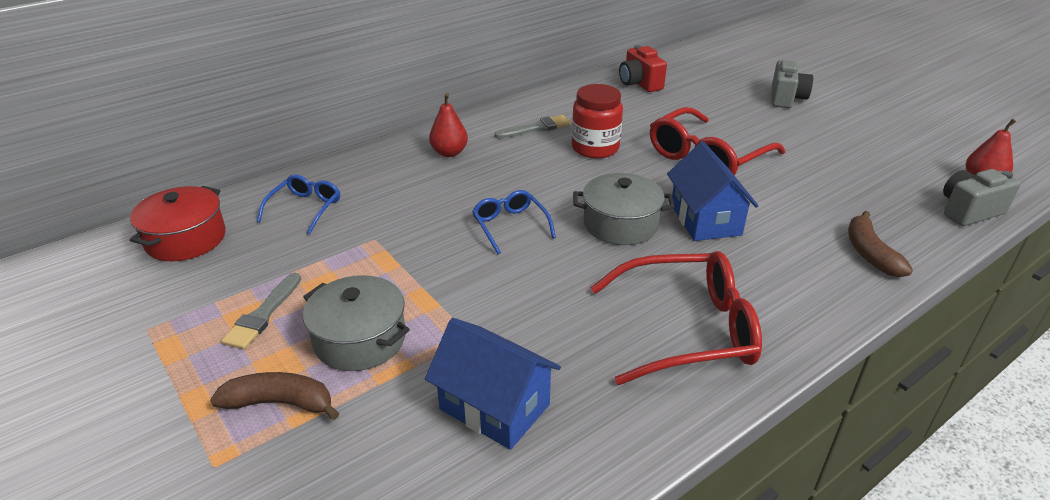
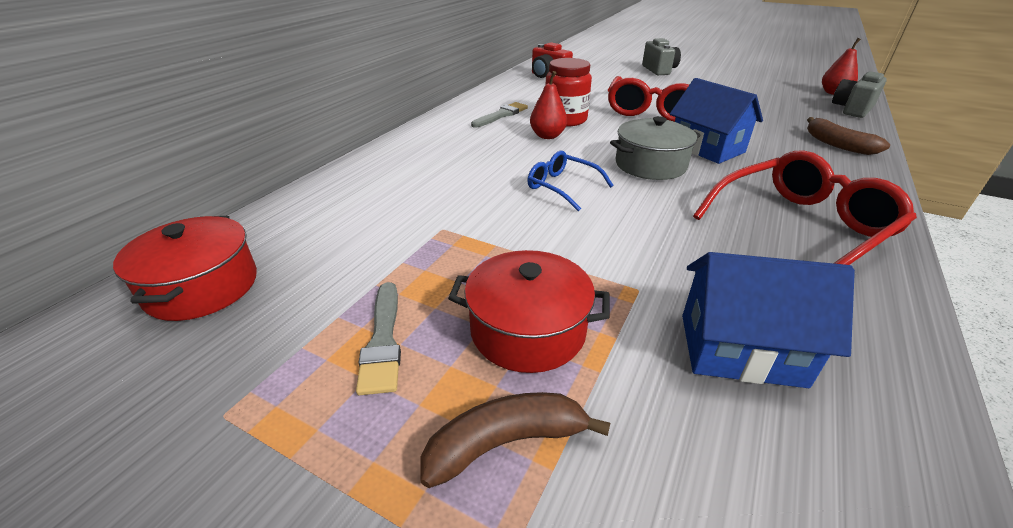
camera: 25 degrees left, 0 degrees up
(305, 209) = (336, 220): blue glasses -> none
(360, 339) = (527, 330): grey pot -> red pot
(449, 153) = (443, 145): red pear -> red pear (547, 136)

